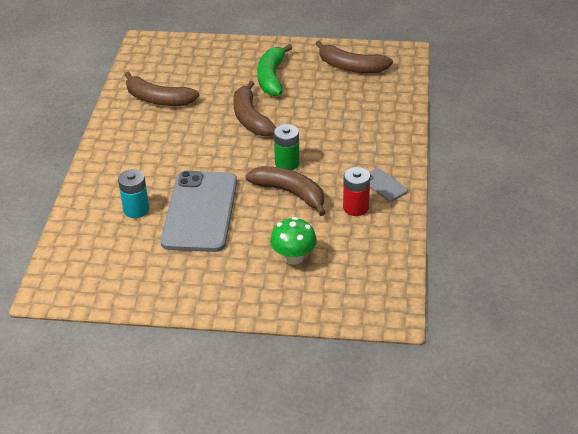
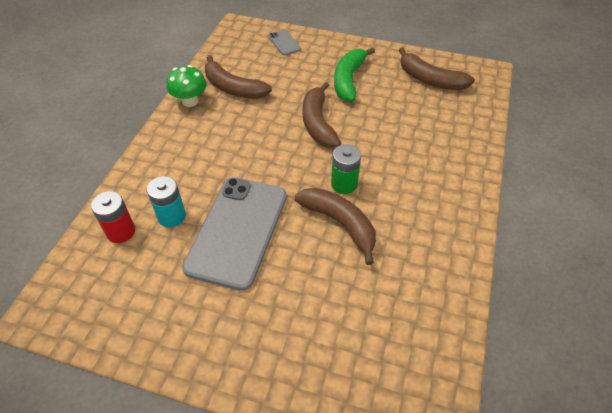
camera: 10 degrees right, 10 degrees up
(293, 257) = (326, 316): green mushroom -> green mushroom (190, 101)
(355, 207) = (410, 257): red battery -> red battery (121, 231)
(384, 185) = (446, 231): grey phone -> grey phone (284, 43)

